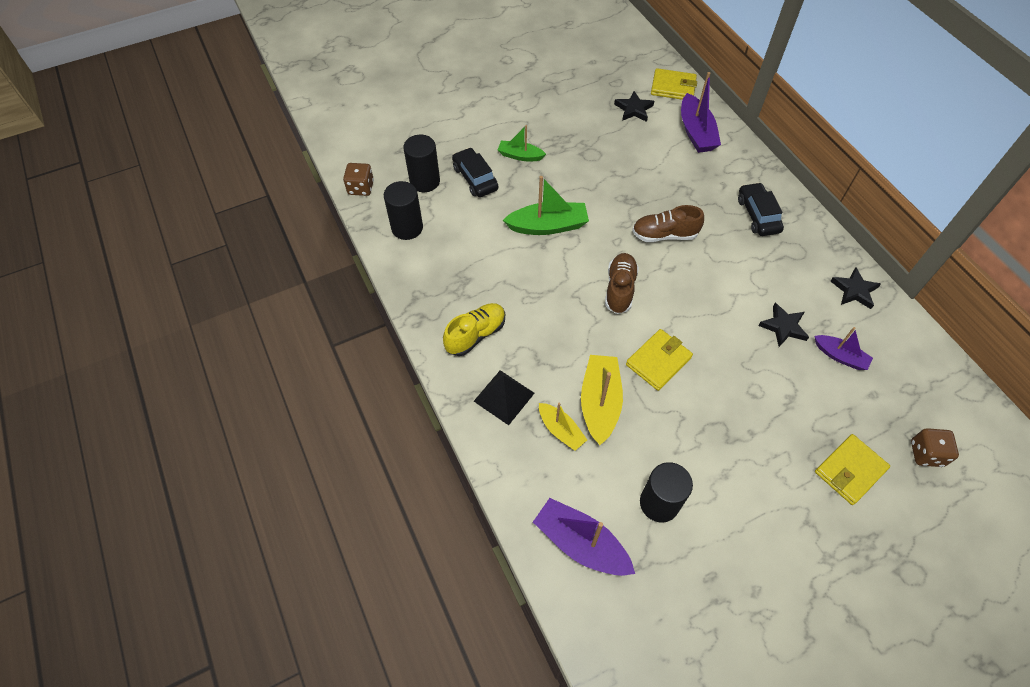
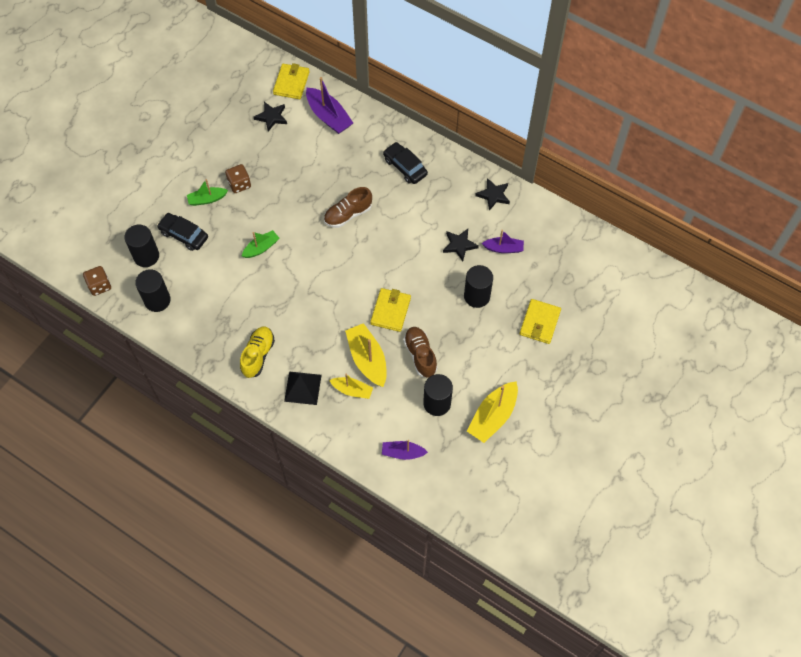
camera: 30 degrees left, 5 degrees up
(548, 226) = (261, 248): green boat -> green boat, size x0.61
(581, 543) = (403, 453): purple boat -> purple boat, size x0.61
(619, 289) = (338, 272): brown shoe -> brown shoe (420, 355)
(673, 87) = (291, 83): yellow wallet -> yellow wallet turned 60 degrees counterclockwise
(727, 561) = (493, 416): none -> yellow boat
(777, 396) = (477, 296): none -> black cylinder
(926, 453) = (579, 288): brown dice -> brown dice (239, 184)

